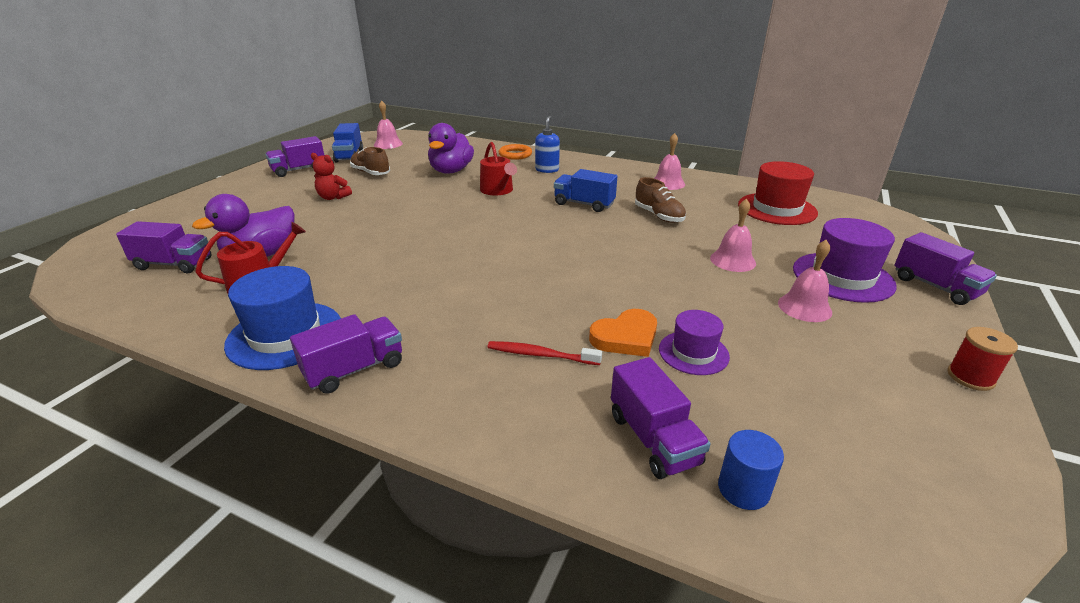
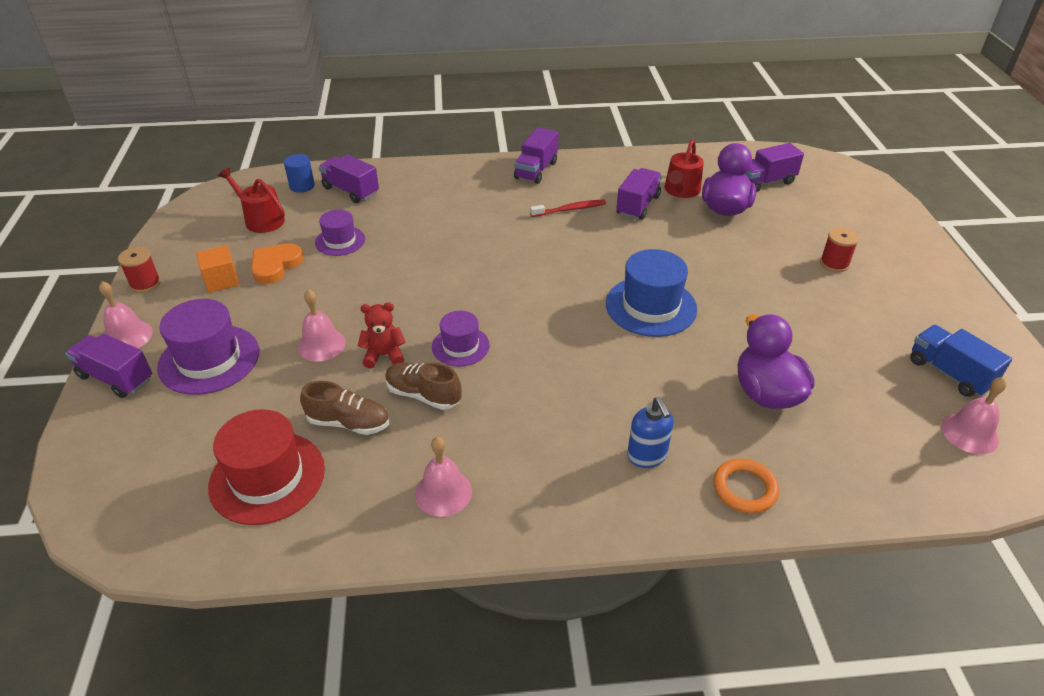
camera: 150 degrees right, 10 degrees up
(284, 201) = (834, 263): none -> red spool
(285, 335) = (602, 172): blue hat -> blue hat (651, 306)
(299, 170) = (933, 316): purple truck -> purple truck (638, 205)
(333, 197) = (802, 286): red teddy bear -> red teddy bear (384, 355)
(371, 173) = (849, 345): brown shoe -> brown shoe (349, 423)
(498, 190) = (653, 371): red watering can -> red watering can (261, 219)
(540, 355) = (438, 209): red toothbrush -> red toothbrush (570, 209)
(584, 204) = (526, 384): blue truck -> none
(614, 231) = (460, 346): none -> purple hat
(626, 337) = (390, 237): orange heart -> orange heart (275, 265)
(804, 307) = (254, 307): pink bell -> pink bell (127, 336)
(855, 348) = (221, 281): none -> orange cube

